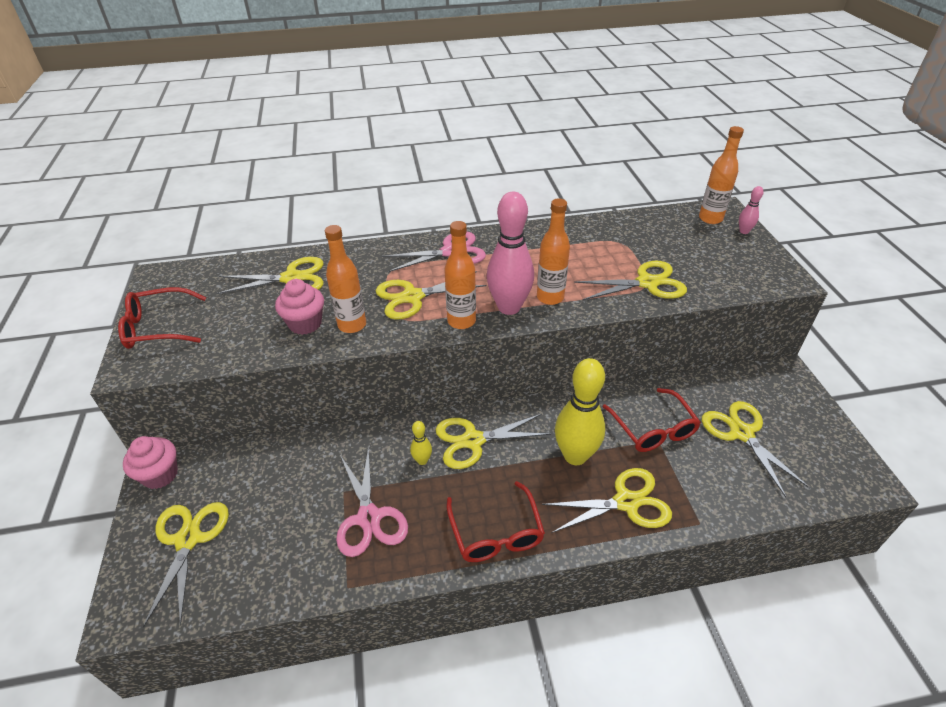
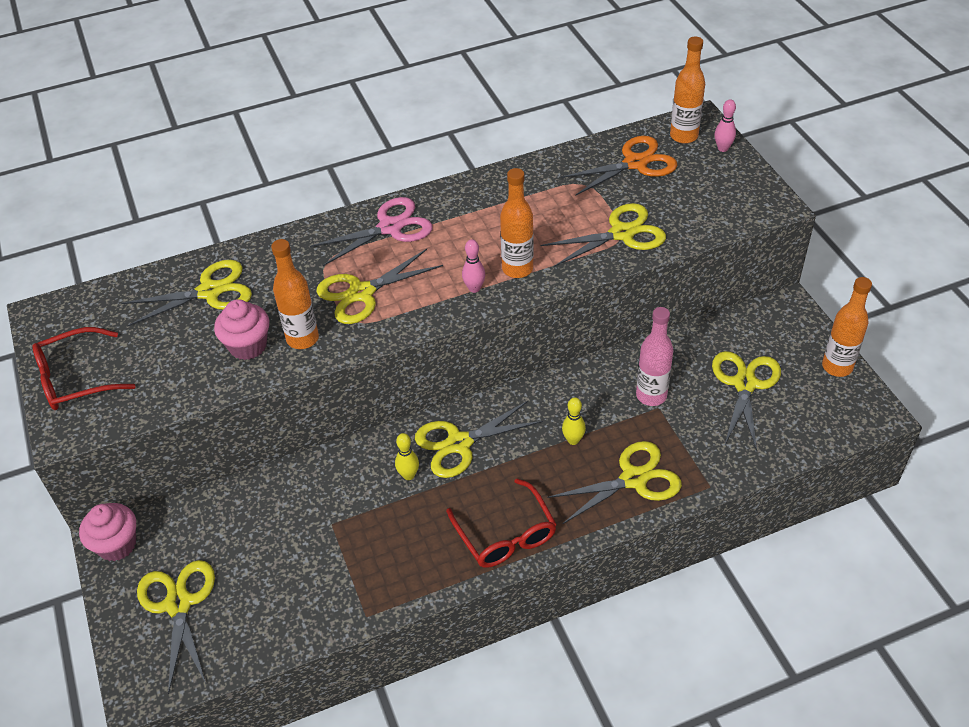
camera: 10 degrees left, 5 degrees up
(369, 518) = (368, 545): pink scissors -> none
(461, 321) = (425, 314): orange bottle -> orange bottle (837, 367)
(509, 307) = (474, 288): pink bowling pin -> pink bowling pin, size x0.45
(575, 455) = (573, 440): yellow bowling pin -> yellow bowling pin, size x0.45
(653, 428) = (651, 395): red glasses -> pink bottle
(666, 233) = (635, 163): none -> orange scissors
(742, 433) = (745, 384): yellow scissors -> yellow scissors turned 45 degrees clockwise

